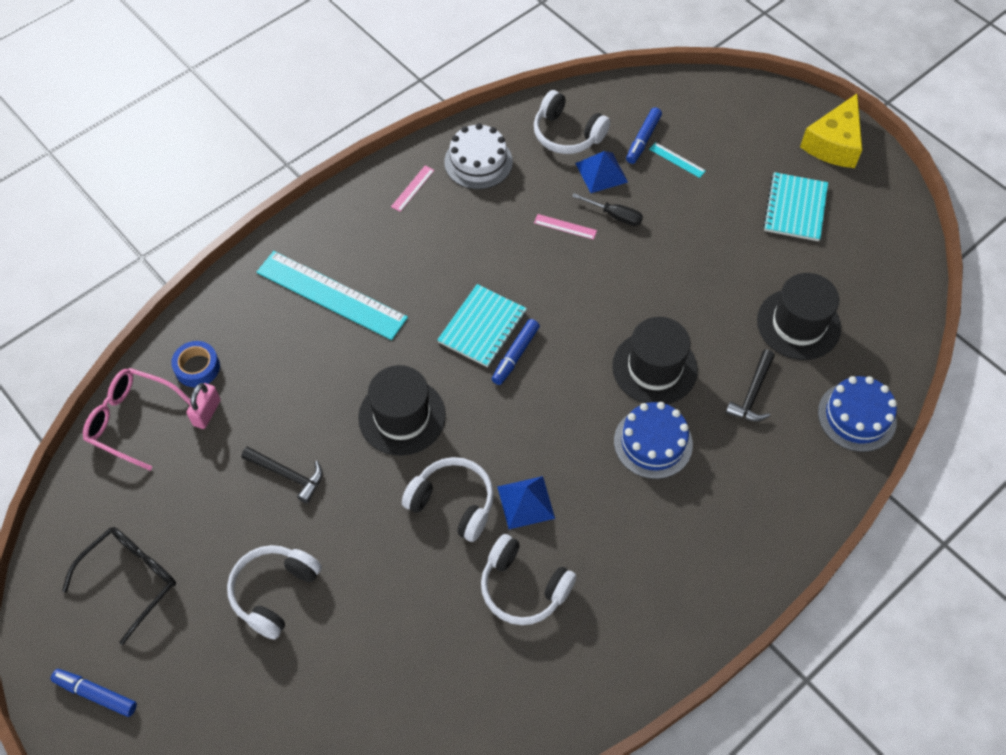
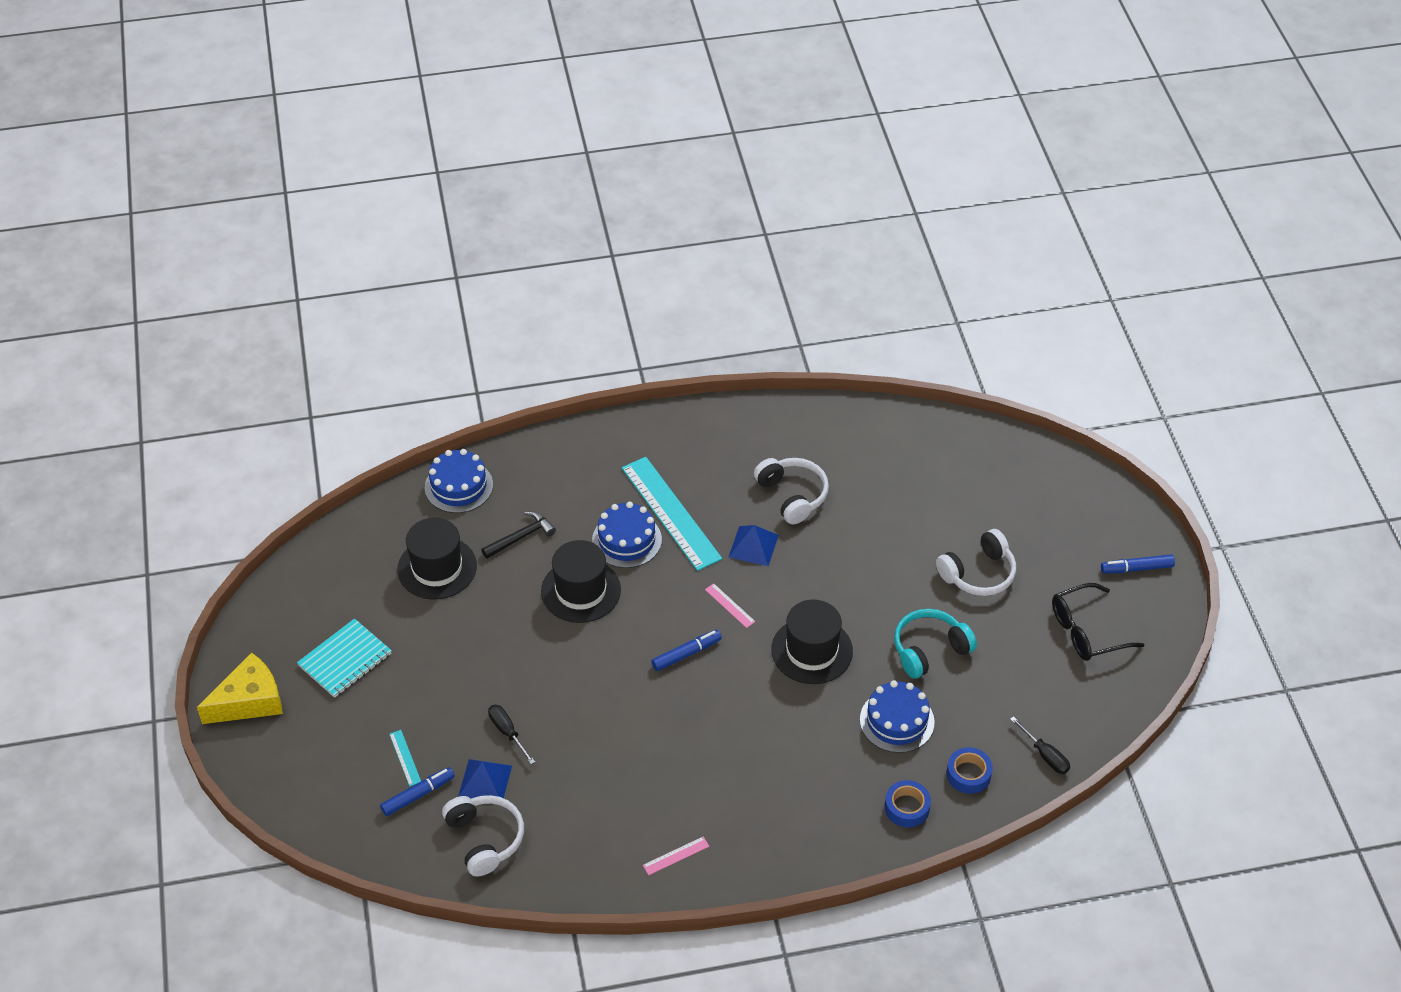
camera: 150 degrees left, 10 degrees down
(96, 694) = (1137, 568): blue marker -> blue marker turned 120 degrees clockwise
(131, 420) = (1045, 755): pink glasses -> black screwdriver
(207, 412) = (976, 730): pink padlock -> none
(241, 312) = (907, 807): none -> blue tape
(286, 386) = (897, 721): none -> blue cake
(287, 475) = (929, 649): black hammer -> turquoise headphones
(331, 295) = (815, 784): turquoise ruler -> turquoise ruler (671, 513)
(453, 503) = (809, 570): white headphones -> none
(478, 162) = (593, 852): white cake -> none
(482, 327) = (698, 690): turquoise notebook -> none
(565, 227) = (560, 744): pink ruler -> pink ruler (730, 605)

